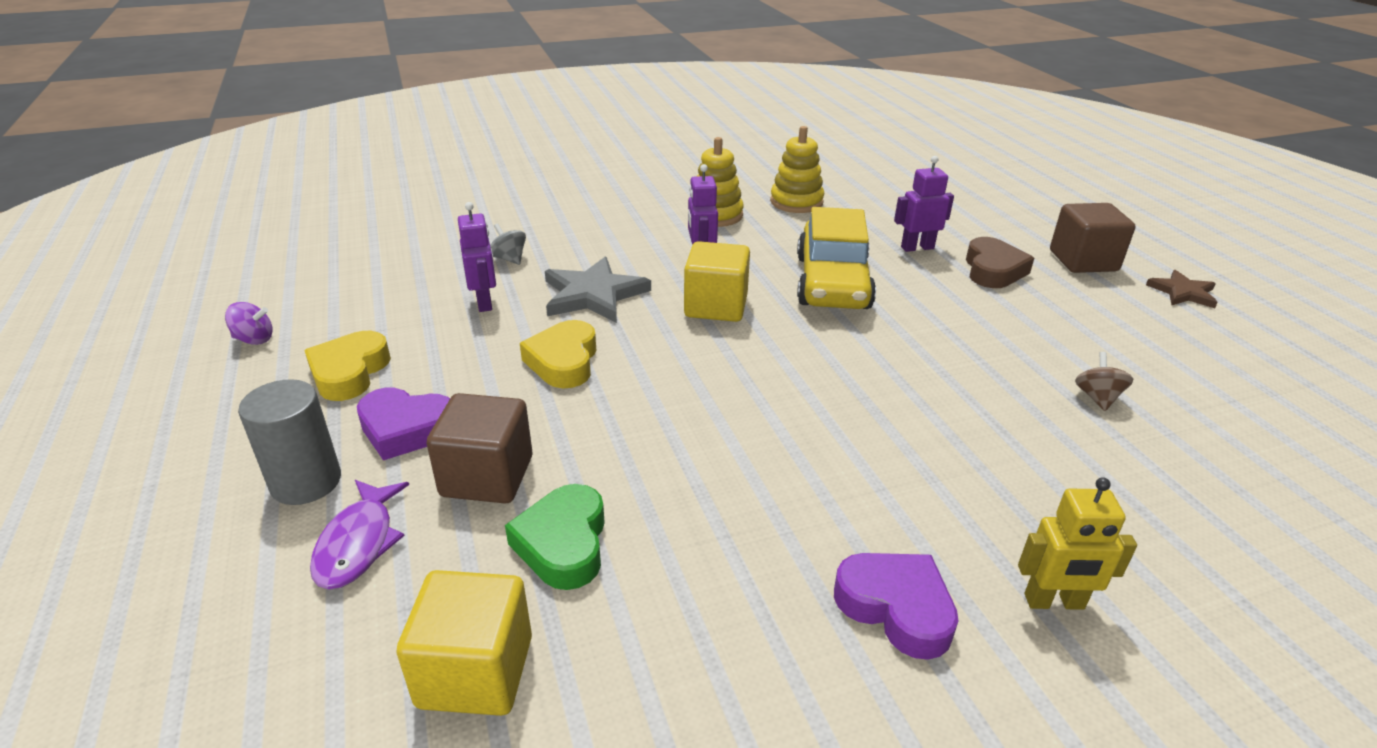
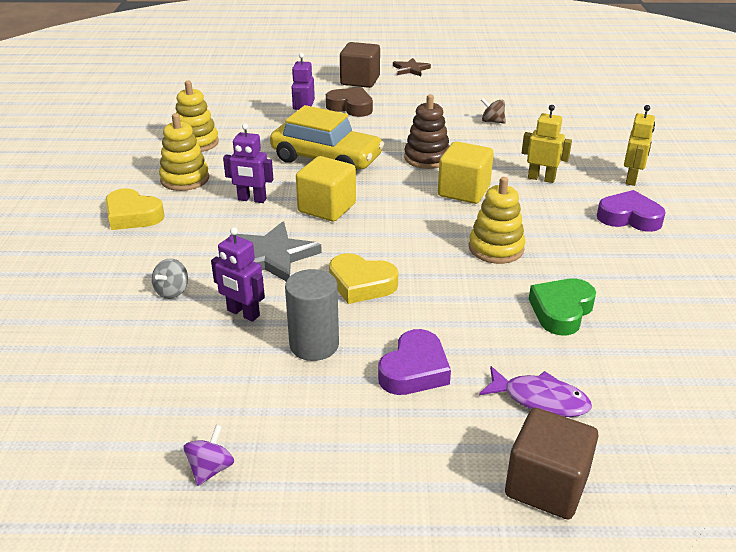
camera: 70 degrees left, 0 degrees up
(306, 482) = (462, 427): grey cylinder -> grey cylinder (314, 345)
(349, 372) = (313, 400): yellow heart -> yellow heart (133, 215)
(475, 672) = (657, 355): yellow cube -> yellow cube (463, 191)
(484, 302) = (243, 313): purple robot -> purple robot turned 150 degrees counterclockwise
(487, 476) = (486, 335): brown cube -> brown cube (546, 485)
(509, 259) = (172, 291): grey spinning top -> grey spinning top turned 45 degrees counterclockwise
(563, 543) = (561, 311): green heart -> green heart turned 105 degrees clockwise
(699, 456) = (496, 248): none -> yellow stacking toy
(896, 608) = (629, 217): purple heart -> purple heart turned 45 degrees clockwise
(908, 355) = (427, 158): none -> brown stacking toy
(947, 478) = (541, 178): none -> yellow robot

